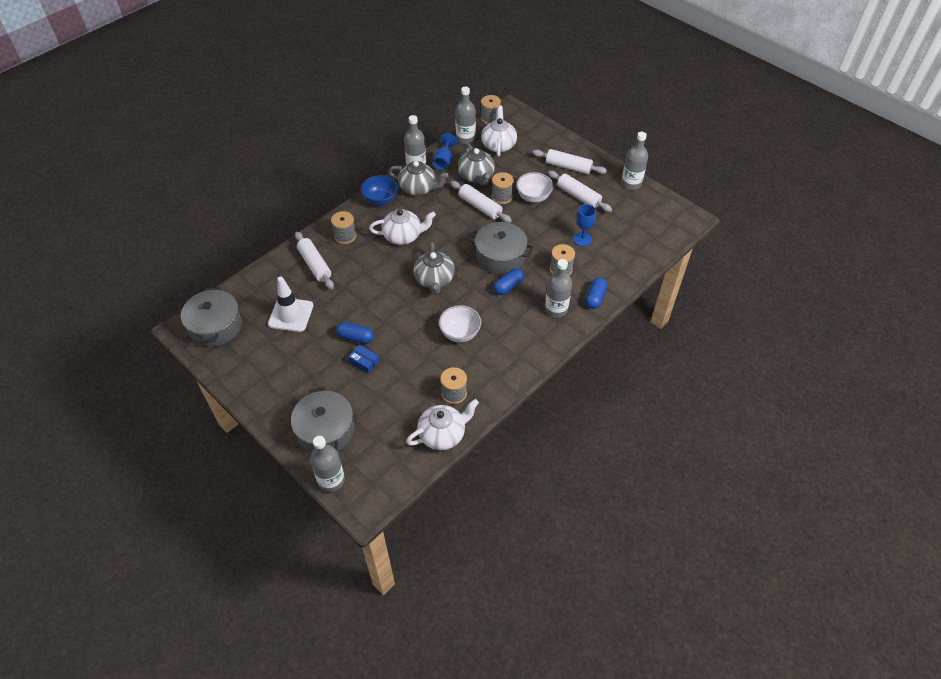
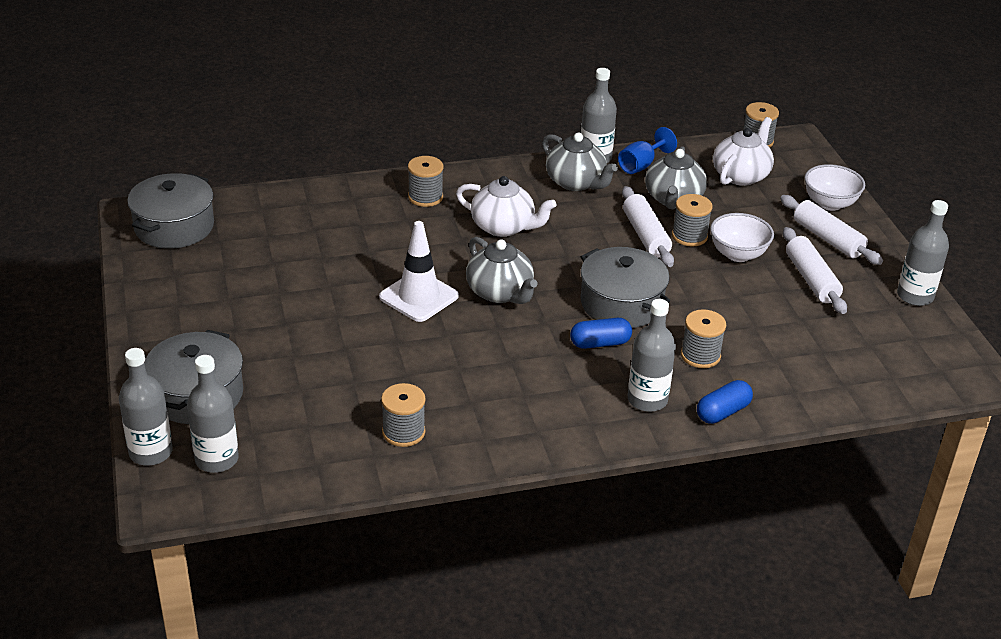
camera: 30 degrees right, 15 degrees down
(291, 315) = (275, 253): white traffic cone -> white traffic cone (419, 296)
(315, 265) = (356, 212): white rolling pin -> none
(356, 337) = (333, 312): blue capsule -> none
(364, 361) = (318, 342): blue box -> none
(380, 200) = (510, 176): blue bowl -> none
(434, 280) = (500, 292): grey teapot -> grey teapot turned 60 degrees counterclockwise
(443, 434) = (343, 472): white teapot -> none
(460, 333) = (478, 368): white bowl -> white bowl (830, 204)
(465, 138) = (698, 151): grey bottle -> grey bottle (216, 459)
(582, 239) = (769, 333): blue goblet -> none

